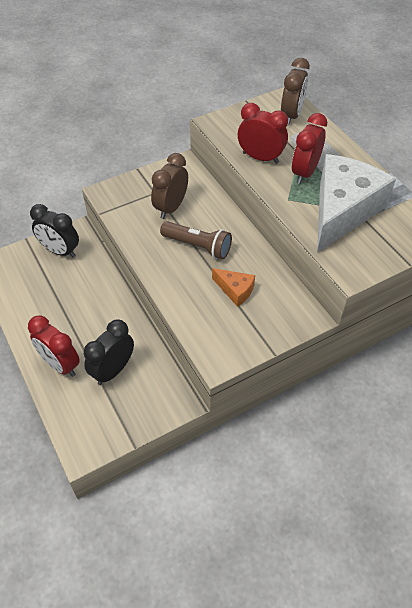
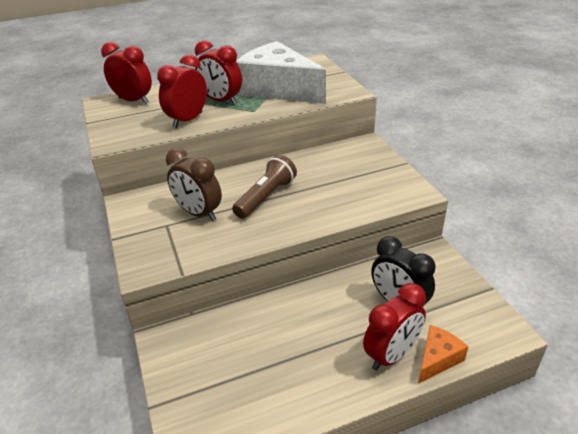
camera: 80 degrees left, 15 degrees down
(60, 251) = (194, 359): black clock -> none
(235, 290) = (331, 178): orange cheese -> orange cheese (437, 359)
(291, 116) = (133, 101): brown clock -> red clock

